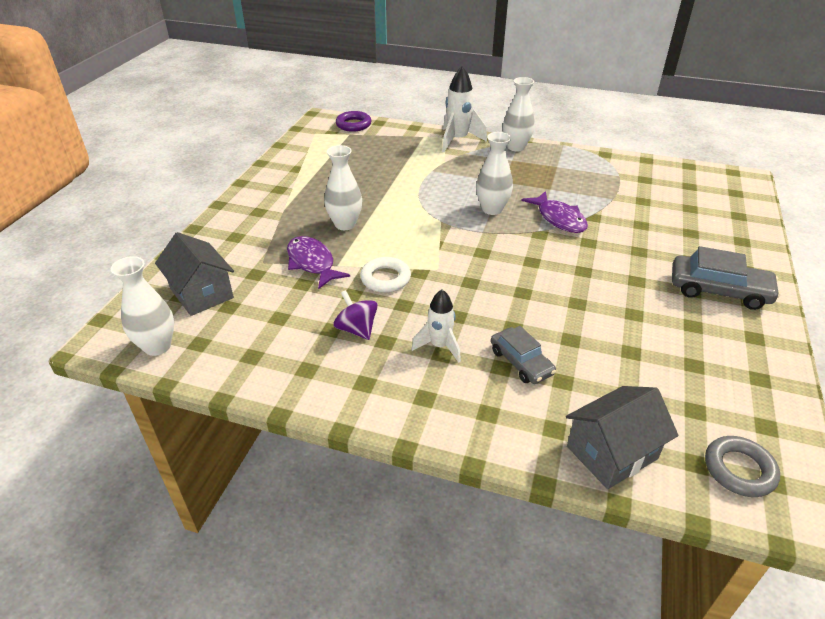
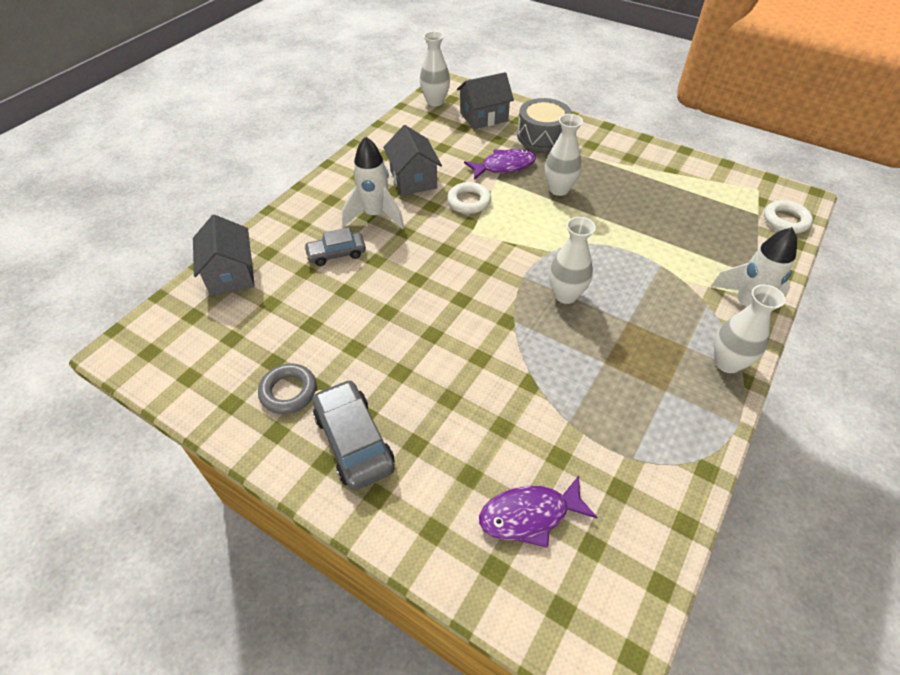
camera: 105 degrees right, 10 degrees up
(245, 243) = (542, 136): none -> grey drum
(353, 125) = (785, 220): purple ring -> white ring
(357, 329) = (413, 179): purple spinning top -> grey house
(439, 346) = (375, 215): white rocket -> white rocket, size x1.54
(559, 219) = (533, 348): purple fish -> purple fish (529, 515)
(718, 290) = (354, 441): grey car -> grey car turned 120 degrees clockwise
(739, 470) = (171, 336): grey ring -> grey ring (288, 391)

